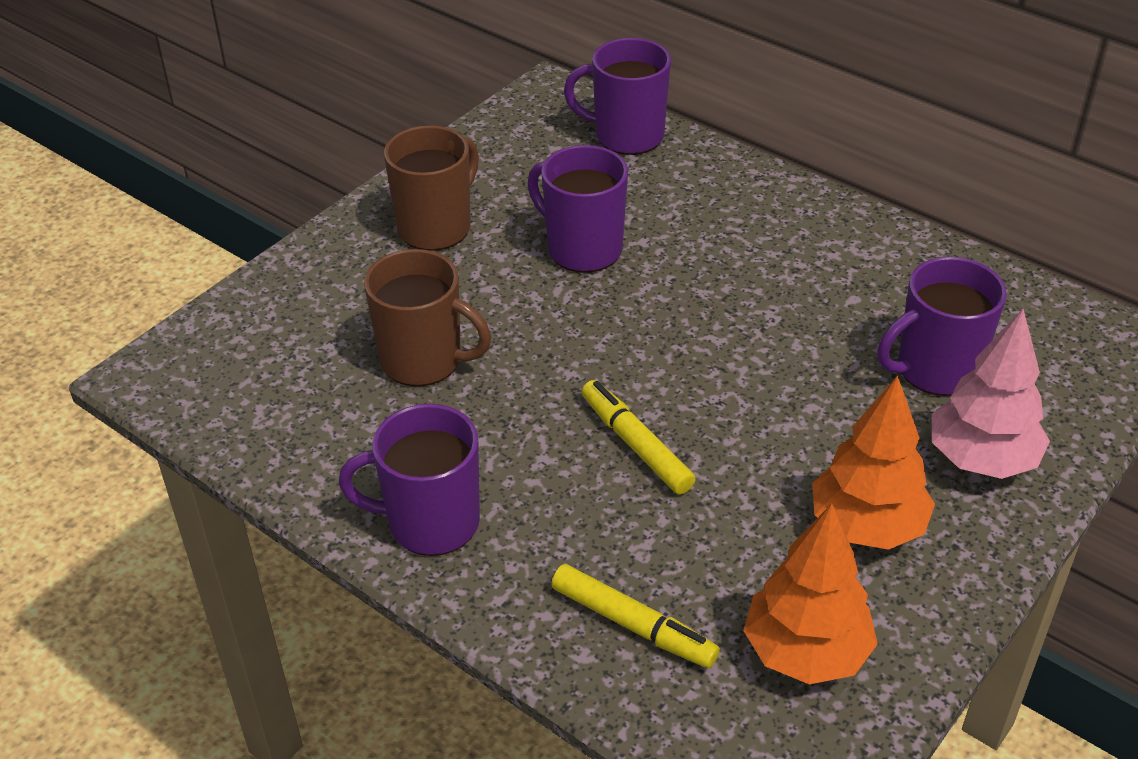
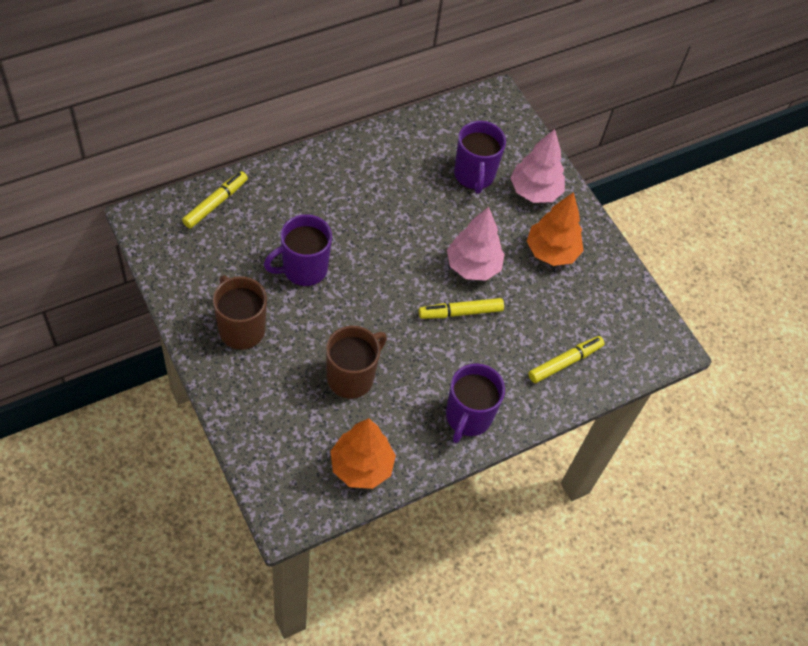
camera: 75 degrees left, 15 degrees up
(627, 136) = (215, 203): purple mug -> yellow marker
(743, 430) = (473, 266): none -> pink tree
(806, 652) = (606, 308): orange tree -> orange tree (361, 466)

